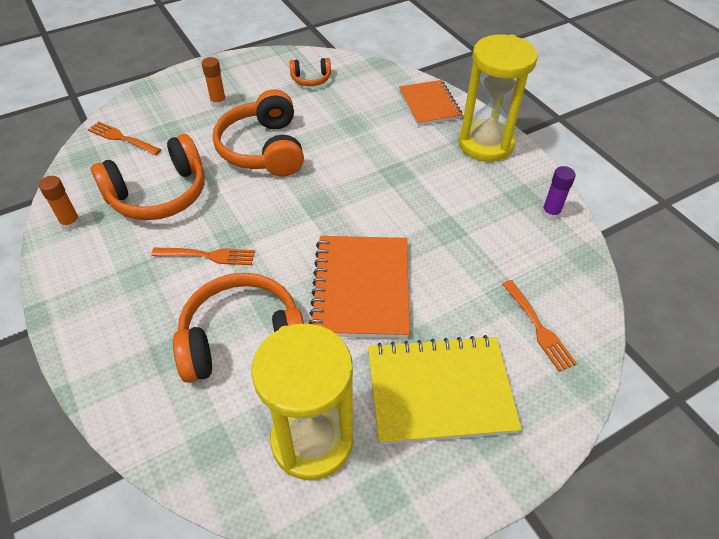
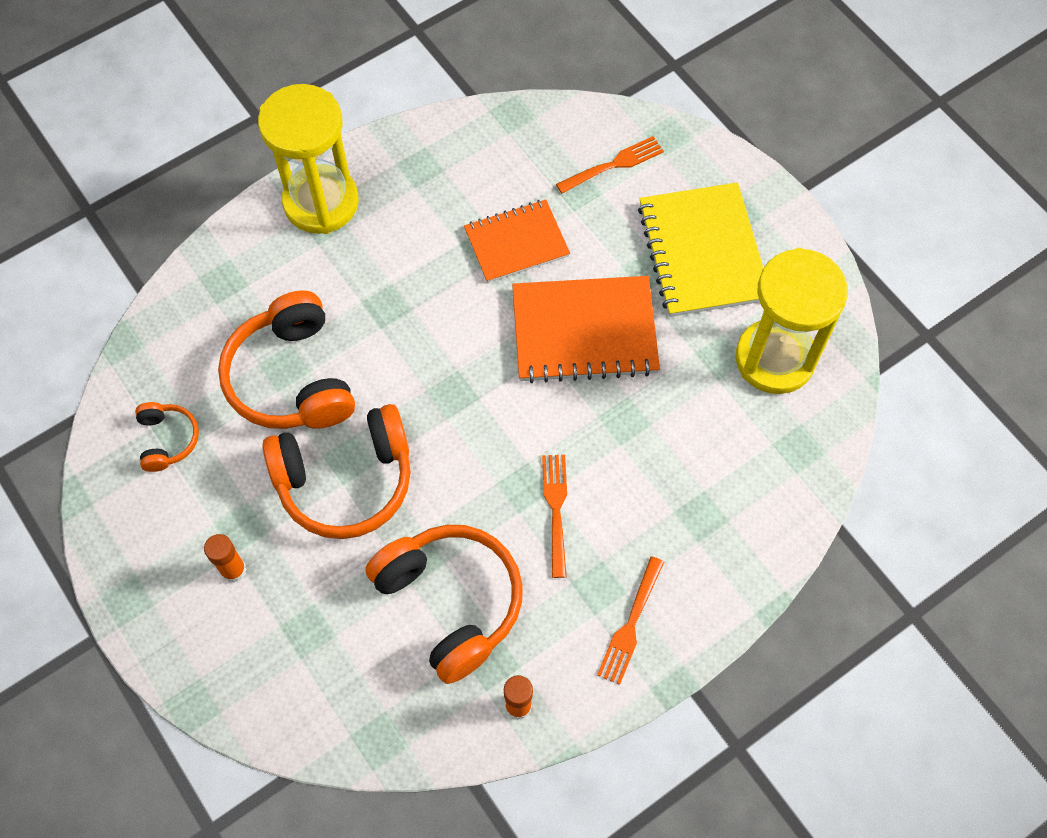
camera: 95 degrees left, 15 degrees up
(122, 138) = (330, 696): orange fork -> orange fork (630, 623)
(243, 339) = (671, 444): orange headphones -> orange headphones (292, 378)
(429, 104) = (234, 270): orange notebook -> orange notebook (516, 243)
(550, 213) = (446, 140): purple glue stick -> none

